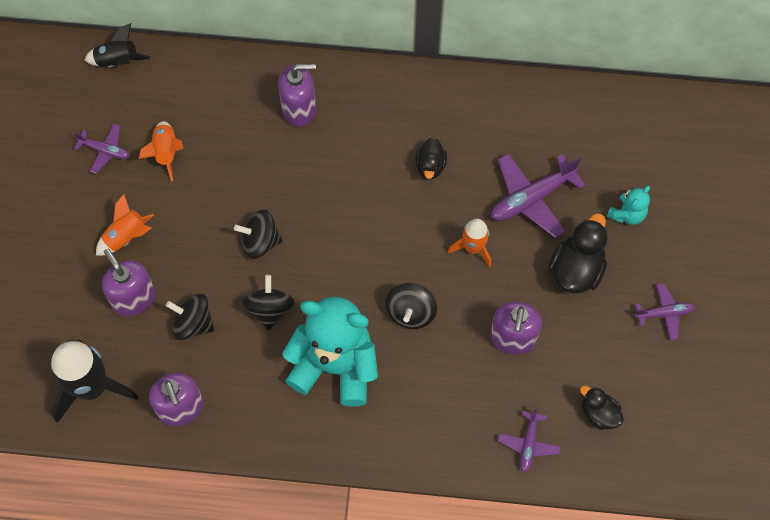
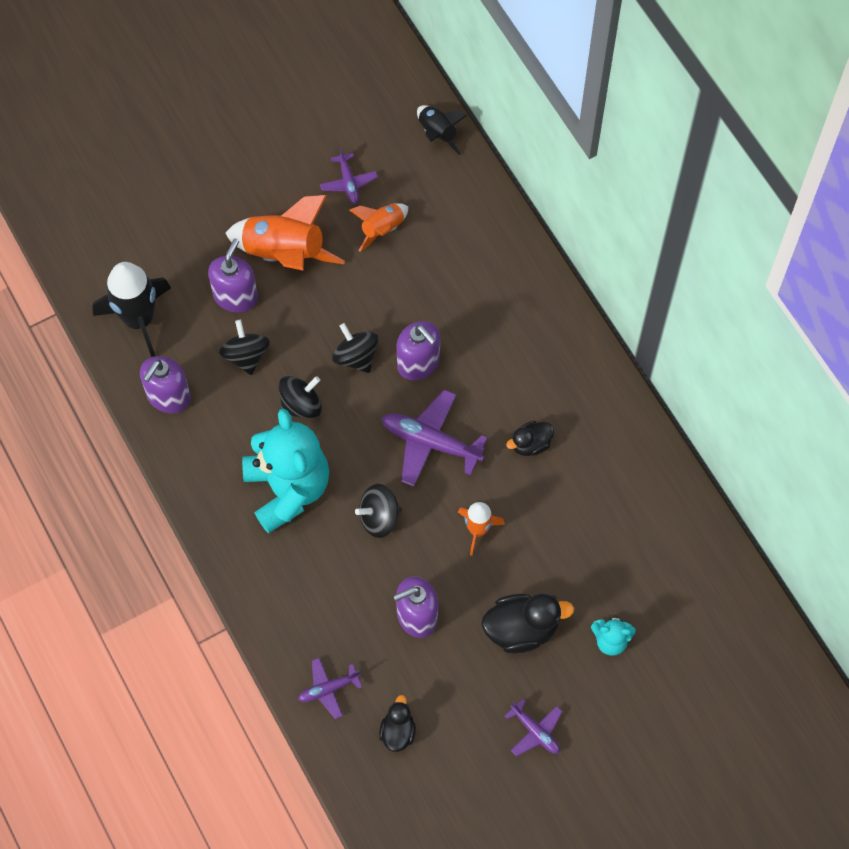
camera: 55 degrees right, 0 degrees up
(126, 237) = (284, 253): orange rocket -> orange rocket, size x1.76
(299, 109) = (504, 302): purple soap dispenser -> purple soap dispenser (418, 363)
(531, 198) = (564, 548): purple plane -> purple plane (431, 442)

